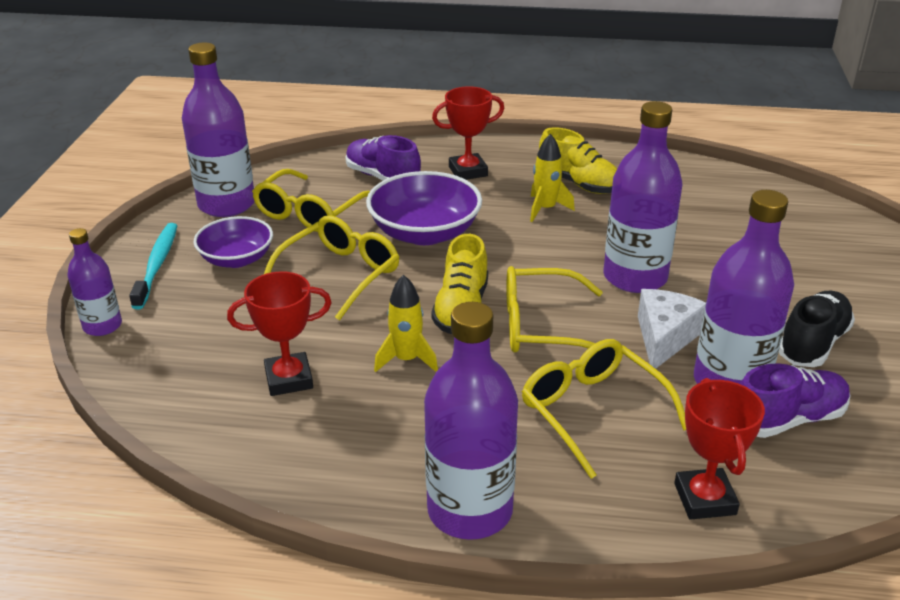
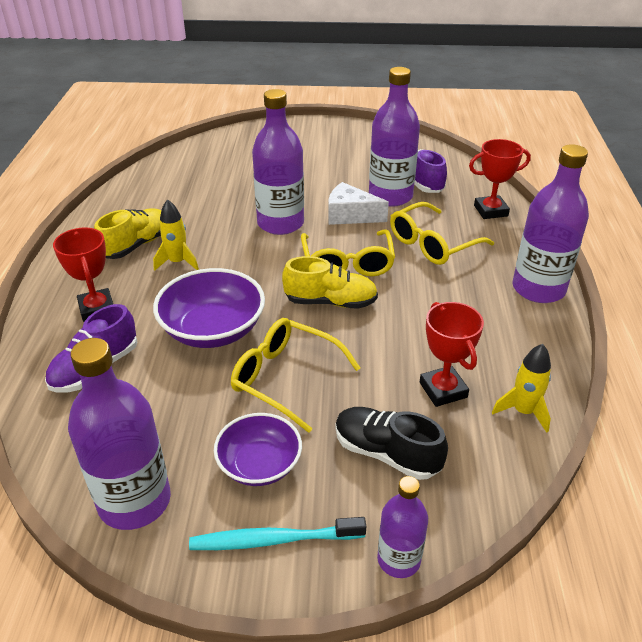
camera: 95 degrees left, 5 degrees up
(310, 213) = (165, 418): yellow glasses -> none
(406, 360) = (401, 326): yellow rocket -> yellow rocket (523, 411)
(812, 344) = (347, 168): black shoe -> black shoe (386, 453)

